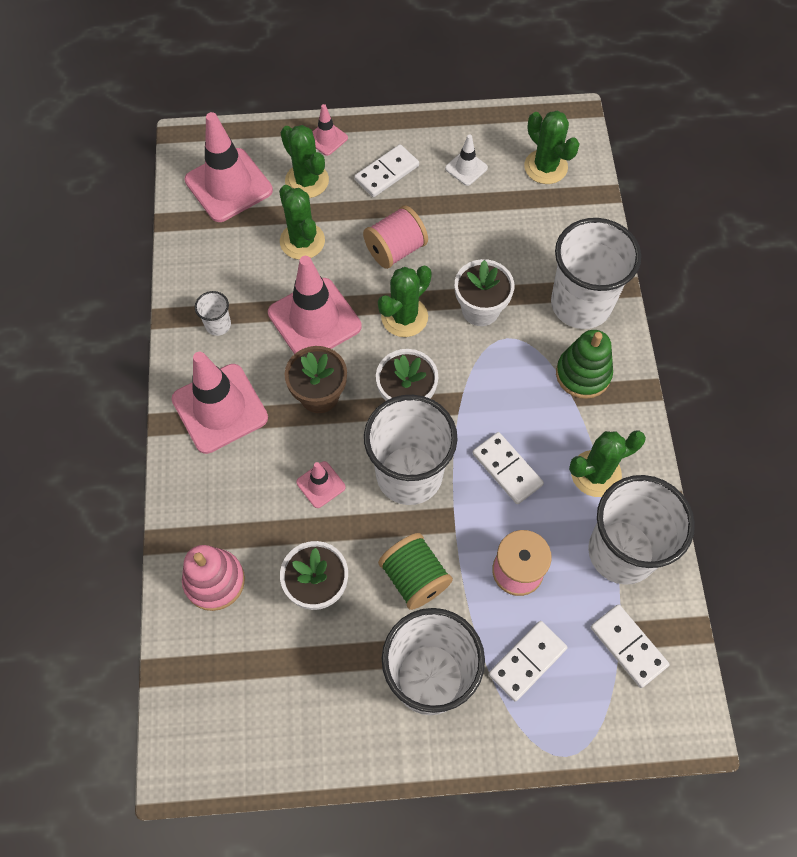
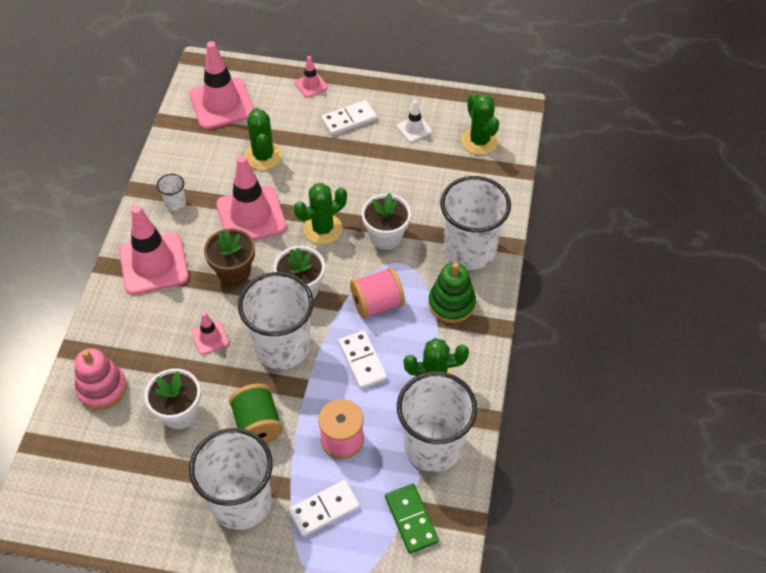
camera: 15 degrees right, 10 degrees down
(307, 181) = (283, 113): green cactus -> none
(395, 250) = (334, 178): pink spool -> pink spool (377, 303)
(628, 646) = (411, 519): white domino -> green domino

